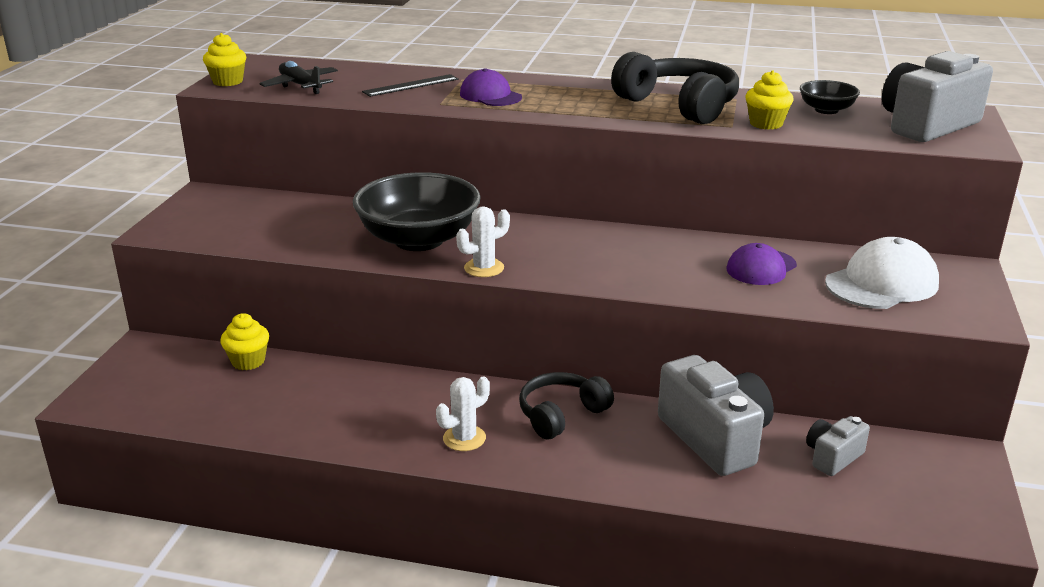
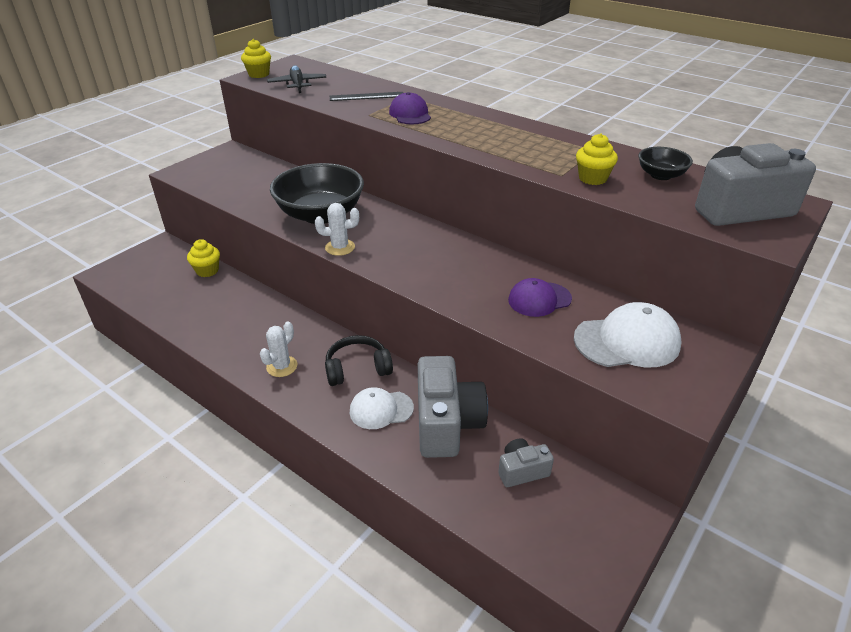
camera: 25 degrees right, 10 degrees up
(464, 438) = (282, 366): white cactus -> white cactus turned 45 degrees counterclockwise
(629, 447) = (381, 410): none -> white cap
(679, 105) = (540, 148): black headphones -> none

